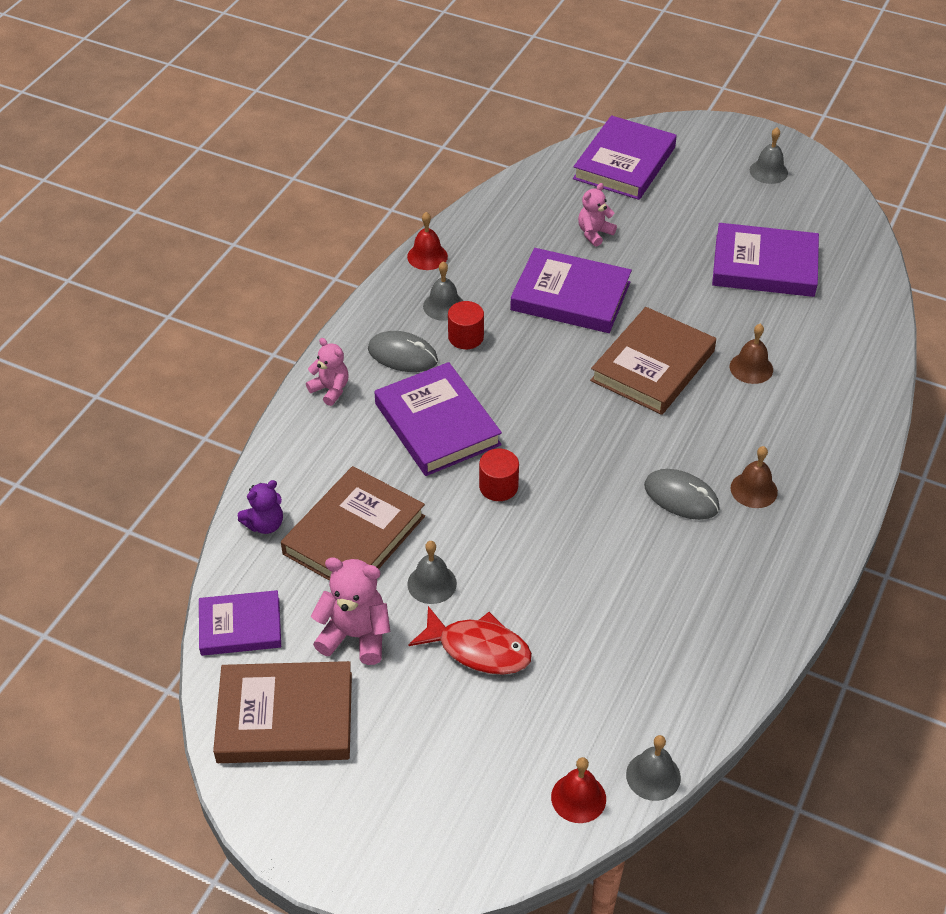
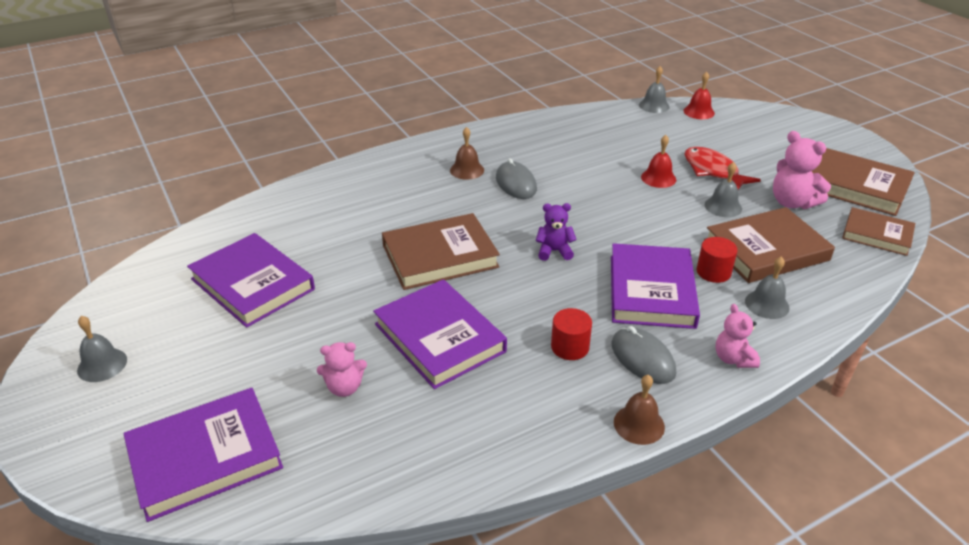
camera: 145 degrees left, 10 degrees down
(240, 626) = (877, 235): purple book -> brown book
(265, 524) = (838, 283): purple teddy bear -> purple teddy bear (554, 251)
(427, 256) = (538, 453): red bell -> red bell (658, 178)
(444, 306) = (566, 387): grey bell -> grey bell (767, 304)
(498, 486) = (635, 235): red cylinder -> red cylinder (713, 272)
(751, 368) = (373, 225): brown bell -> brown bell (639, 424)

